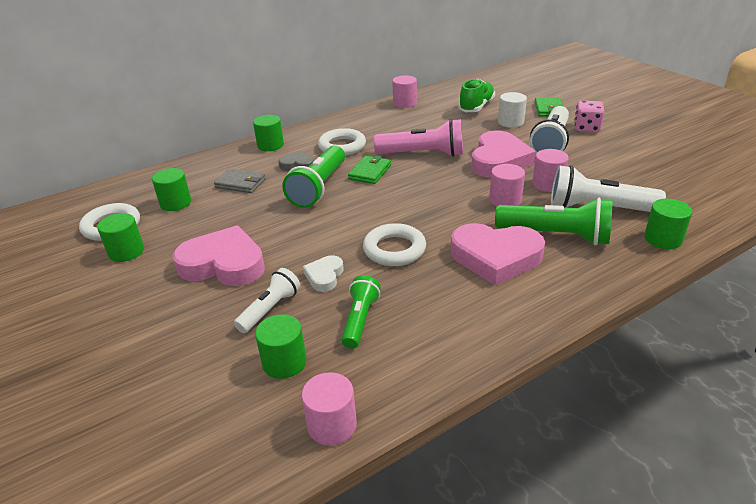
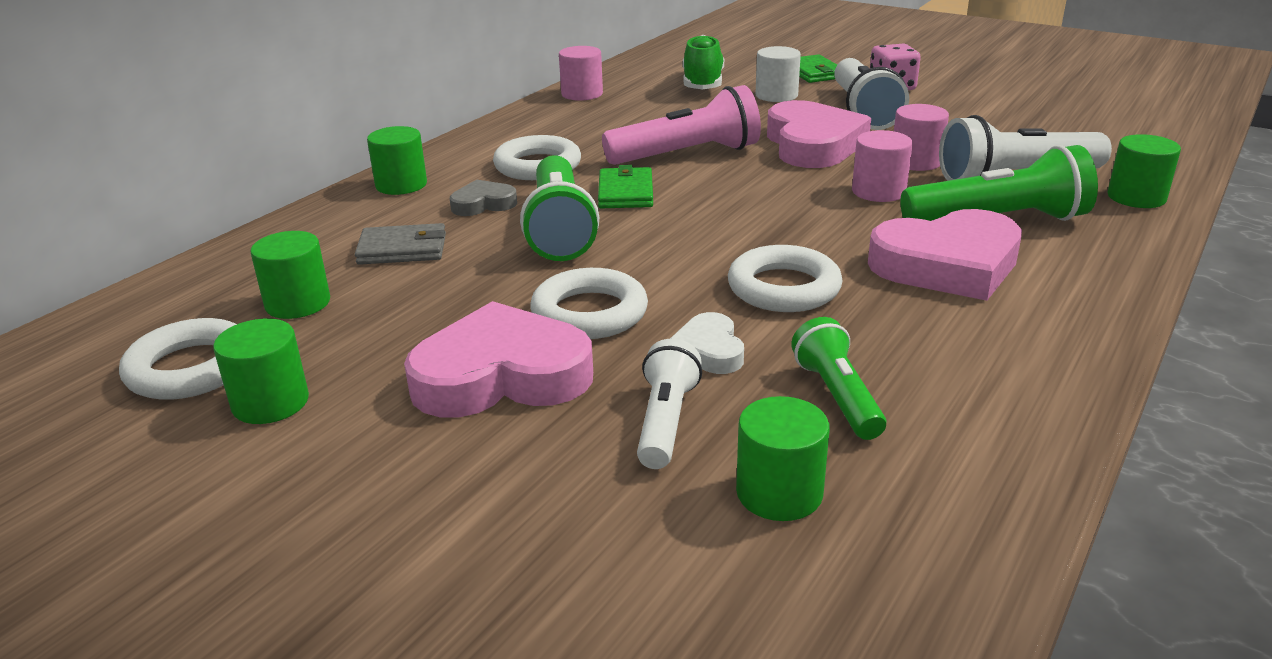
camera: 25 degrees left, 5 degrees down
(290, 240) = (589, 313): none -> white ring
(332, 425) = (961, 559): pink cylinder -> none

